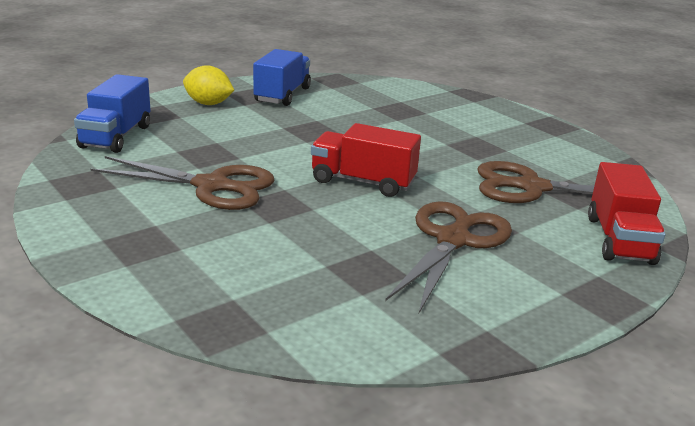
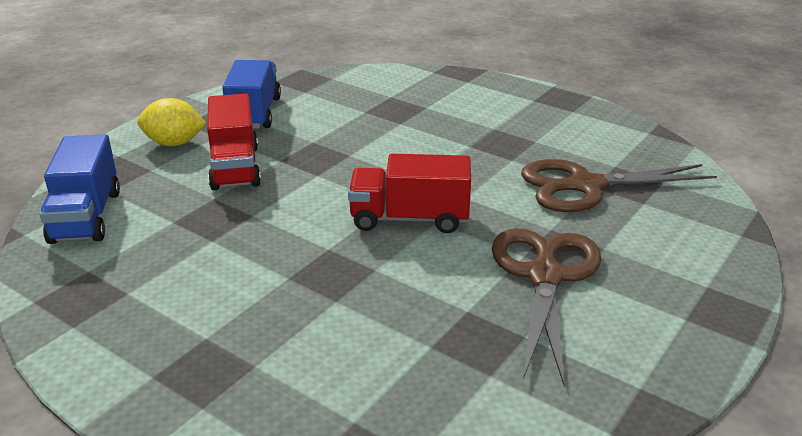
camera: 15 degrees left, 5 degrees up
(211, 186) = (242, 264): brown scissors -> none
(619, 240) = (703, 234): red truck -> red truck (235, 167)

